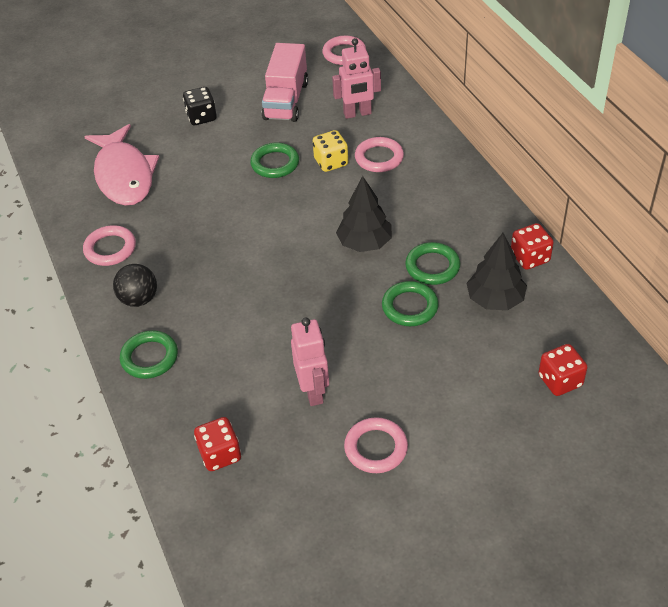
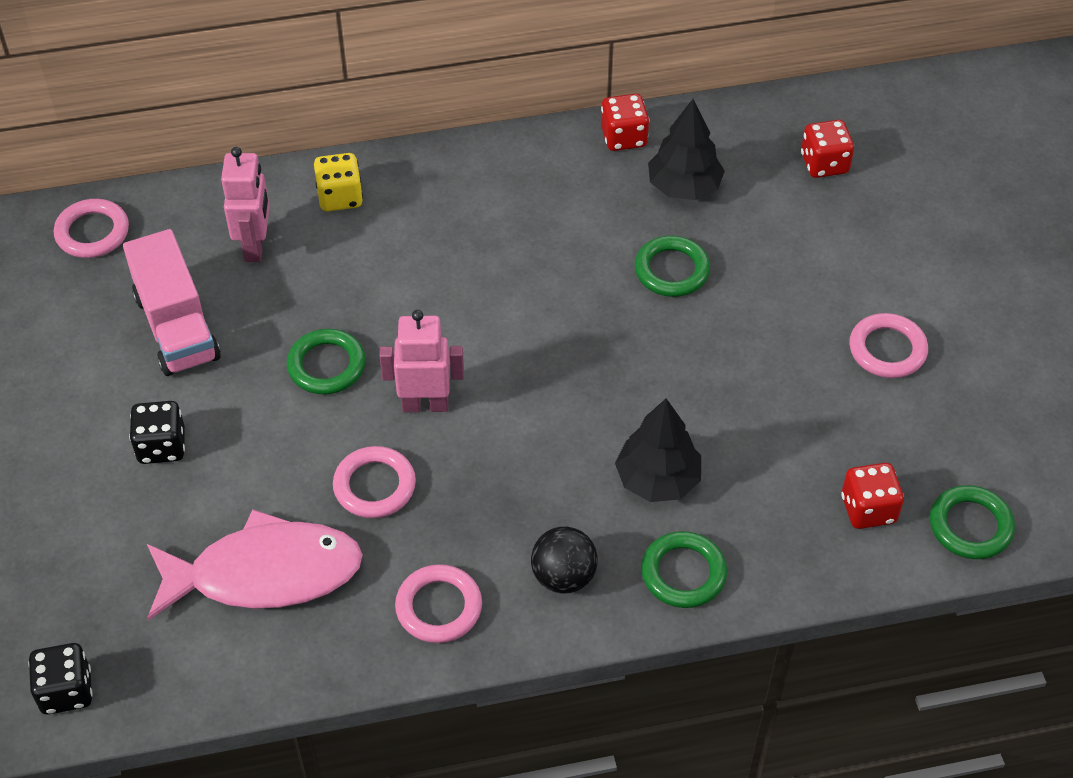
camera: 80 degrees left, 5 degrees up
(46, 126) = (66, 691): none -> black dice
(286, 101) = (177, 327): pink truck -> pink truck turned 45 degrees clockwise
(313, 391) = (788, 395): pink robot -> pink robot (425, 404)
(331, 162) = (354, 298): yellow dice -> yellow dice (340, 197)
(365, 243) = (539, 292): black tree -> black tree (657, 479)
(379, 158) = (369, 242): pink ring -> pink ring (374, 486)
(432, 266) = (608, 232): green ring -> green ring (970, 526)

